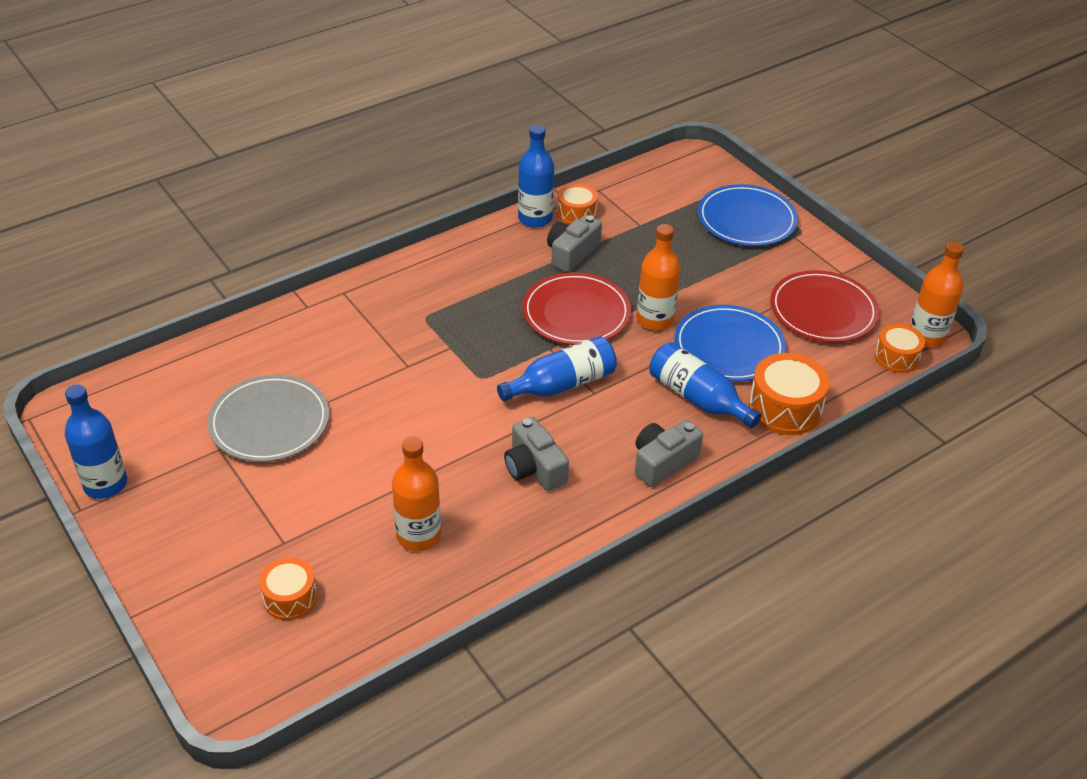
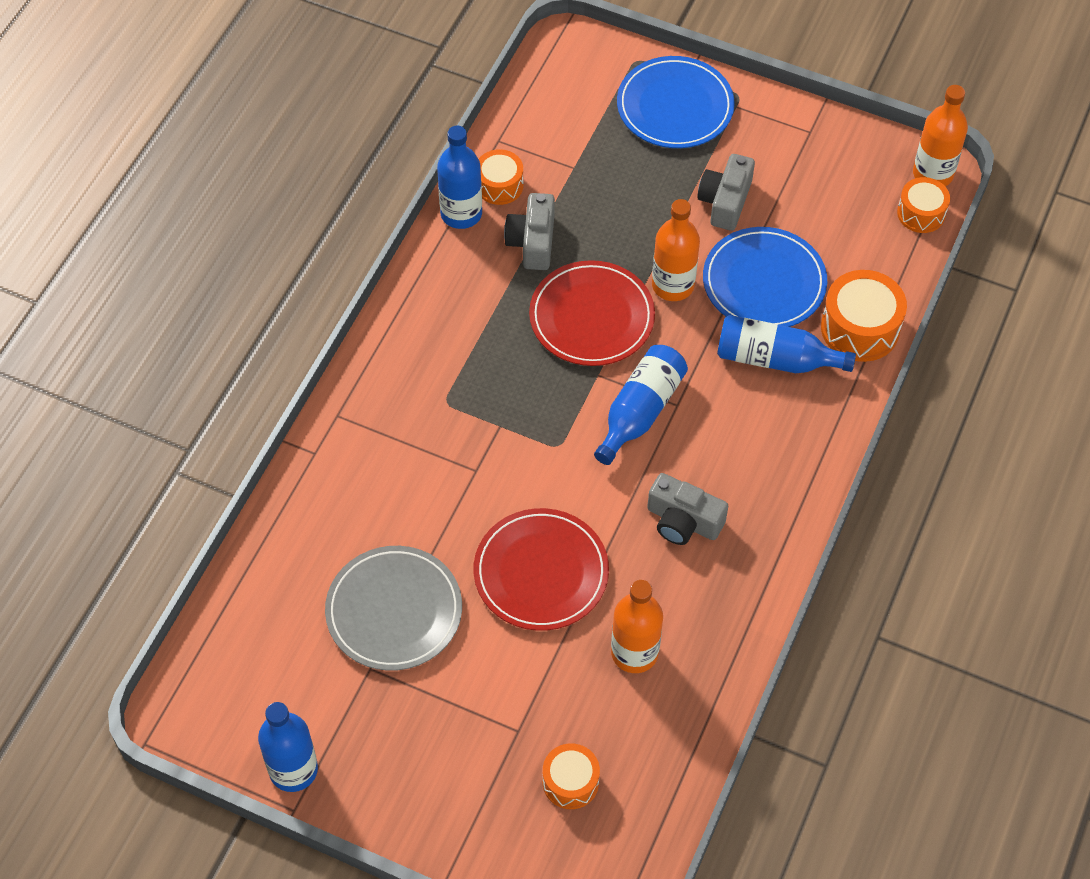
camera: 30 degrees left, 15 degrees up
(663, 462) = (792, 449): grey camera -> grey camera (725, 201)
(823, 310) = (821, 190): red plate -> red plate (541, 572)

